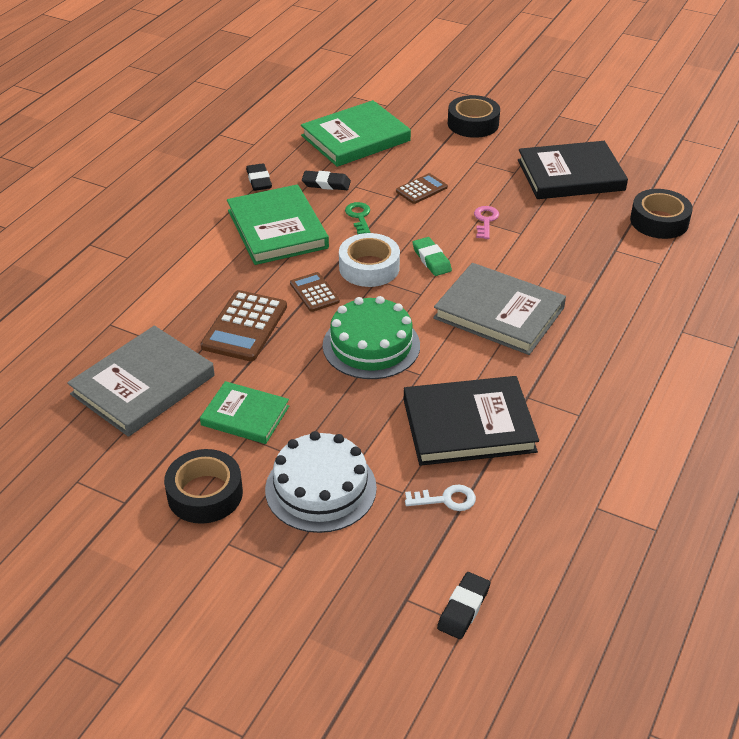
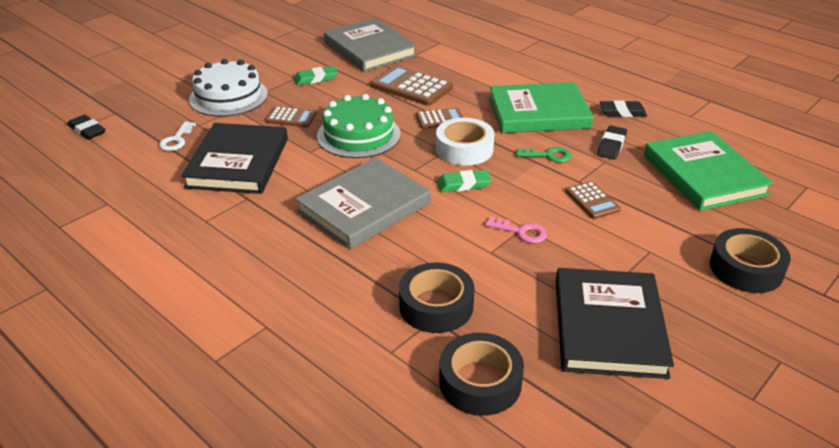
camera: 105 degrees right, 5 degrees down
(205, 494) = (257, 61): black tape -> black tape (436, 306)
(245, 416) = (316, 78): green book -> green eraser
(354, 410) = (291, 118): none -> brown calculator

